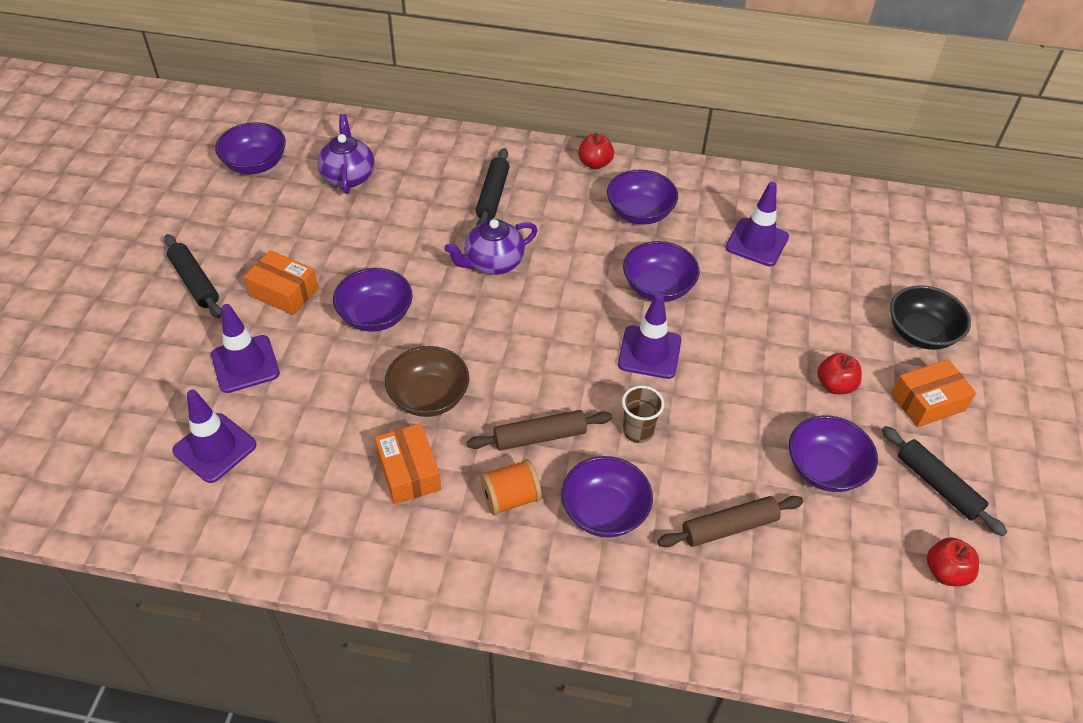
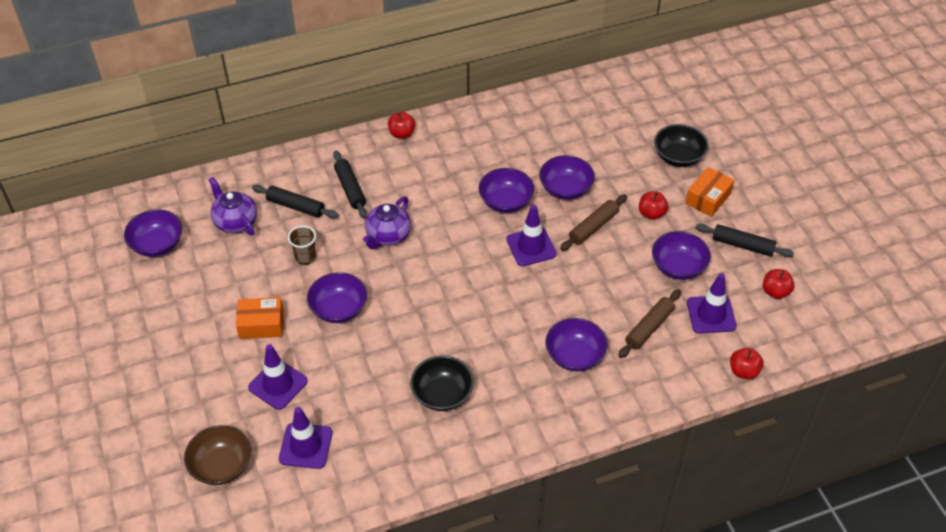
camera: 30 degrees left, 0 degrees up
(195, 282) = (191, 349): black rolling pin -> black rolling pin (296, 206)
(409, 472) = (442, 394): orange box -> black bowl
(429, 397) = (417, 343): brown bowl -> brown bowl (221, 466)
(510, 498) = (515, 377): orange spool -> none
(539, 436) = (504, 332): brown rolling pin -> brown rolling pin (593, 227)
(638, 431) = (559, 299): brown cup -> brown cup (305, 257)
(640, 213) = (457, 156): purple bowl -> purple bowl (565, 189)
(757, 242) = (545, 142): purple traffic cone -> purple traffic cone (711, 314)
(823, 658) = (743, 371): none -> red apple

